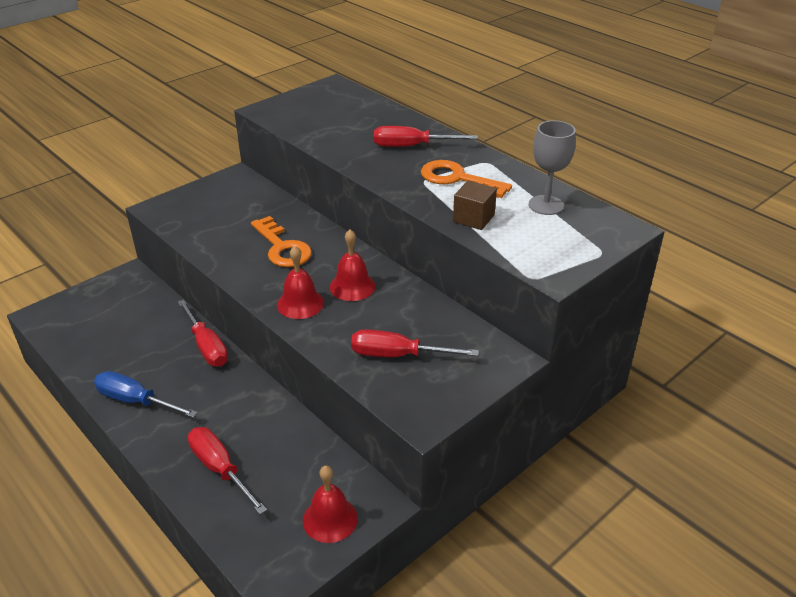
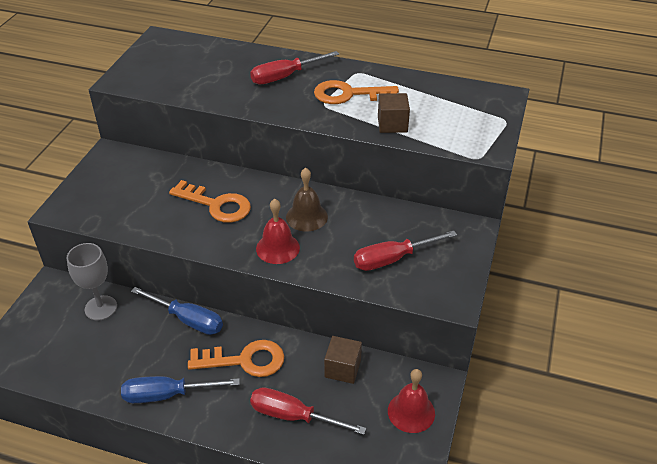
camera: 30 degrees left, 5 degrees up
(207, 346) = (188, 320): red screwdriver -> blue screwdriver
(222, 401) = (244, 360): none -> orange key
(301, 448) = (342, 368): none -> brown cube
(352, 286) = (306, 217): red bell -> brown bell
(546, 205) = (434, 95): grey goblet -> grey goblet (101, 308)

